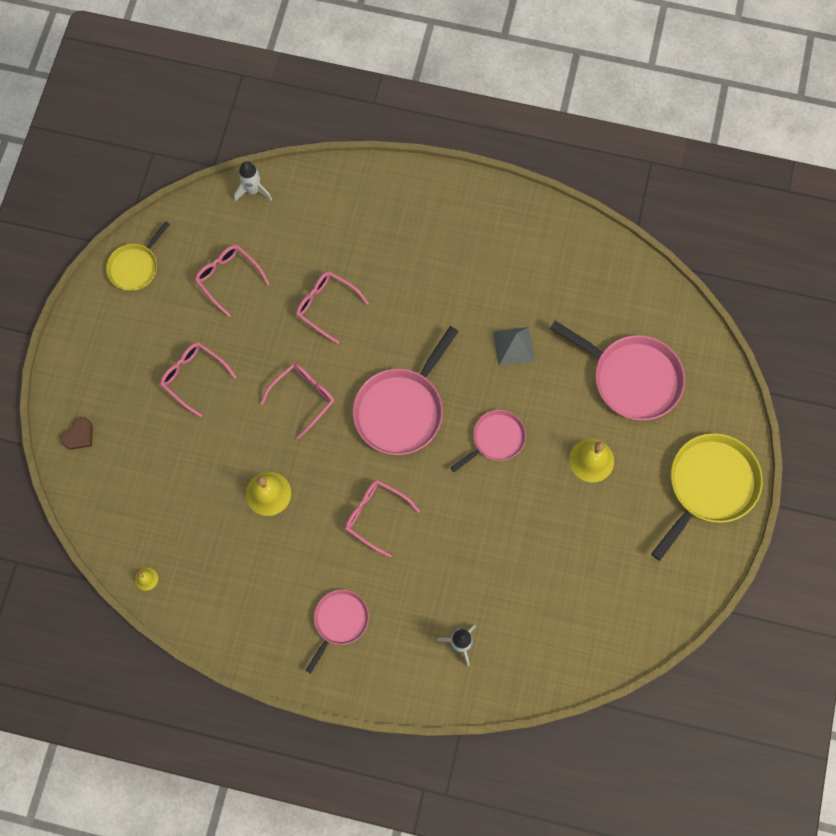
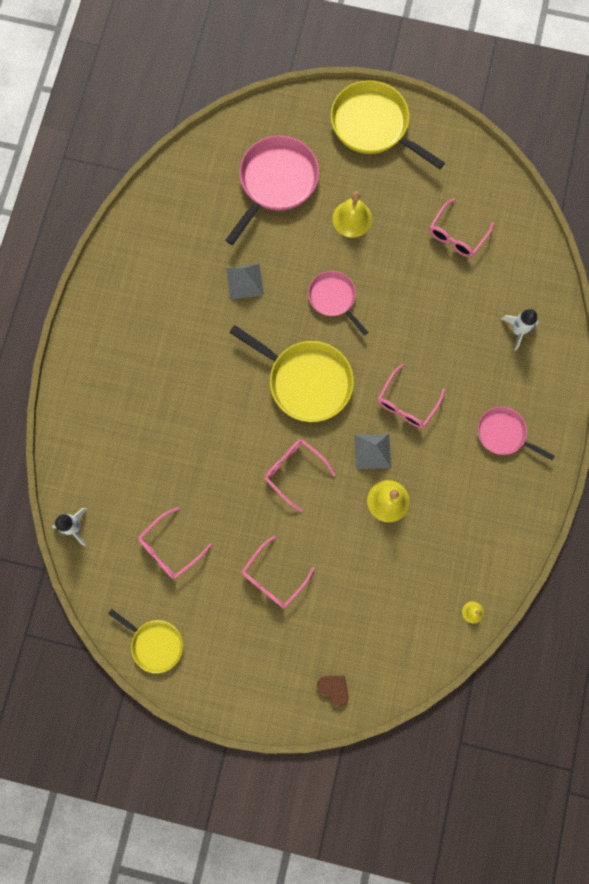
camera: 90 degrees left, 5 degrees up
(323, 478) = (372, 451): none -> grey pyramid
(326, 306) = (202, 451): pink glasses -> pink glasses (457, 235)
(401, 409) = (306, 381): pink pan -> yellow pan

